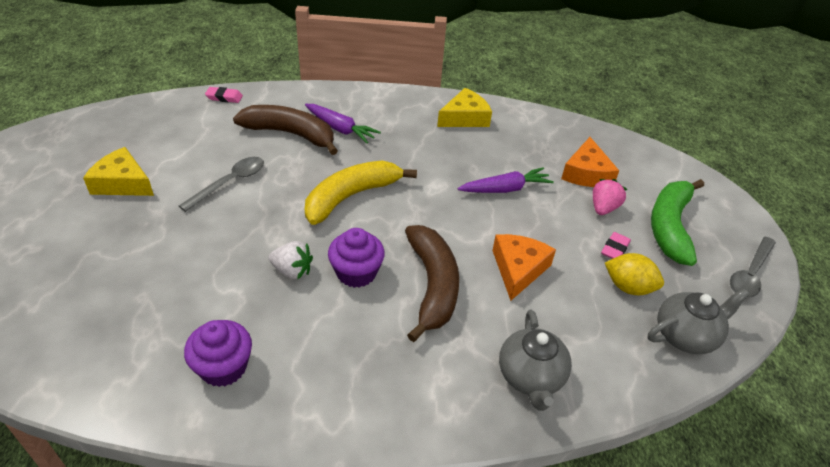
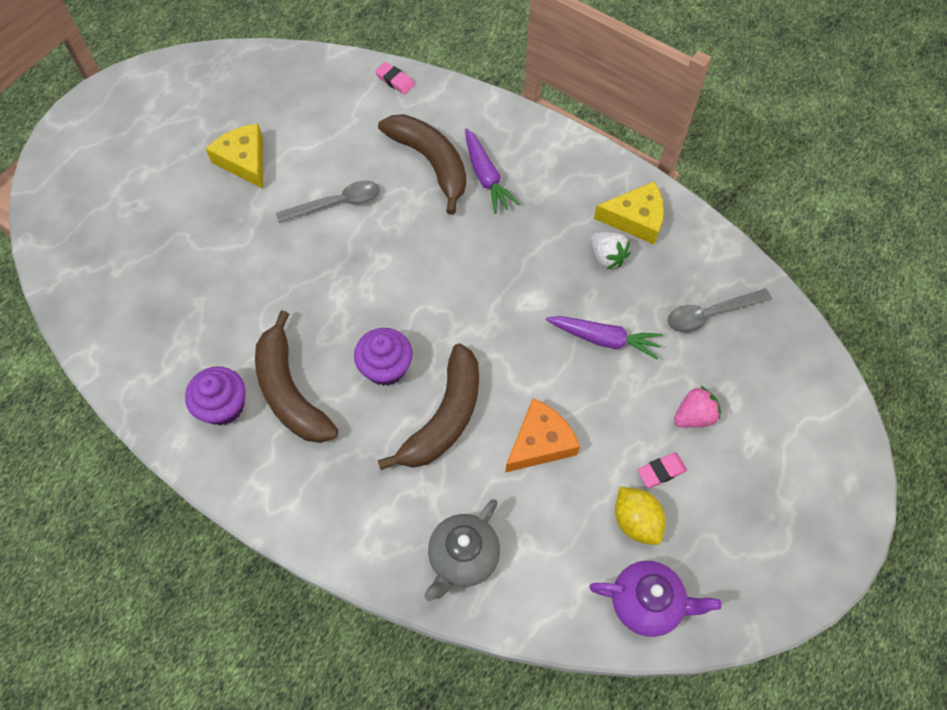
camera: 35 degrees right, 20 degrees up
(283, 326) = (290, 391): none -> brown banana
(292, 271) = (332, 336): white strawberry -> white strawberry (607, 257)
(351, 196) = (439, 274): yellow banana -> none
(586, 173) = (715, 361): orange cheese -> none
(670, 226) = (750, 477): green banana -> none
(686, 335) = (647, 603): grey teapot -> purple teapot
(750, 274) = (787, 579): grey spoon -> grey spoon (710, 314)

